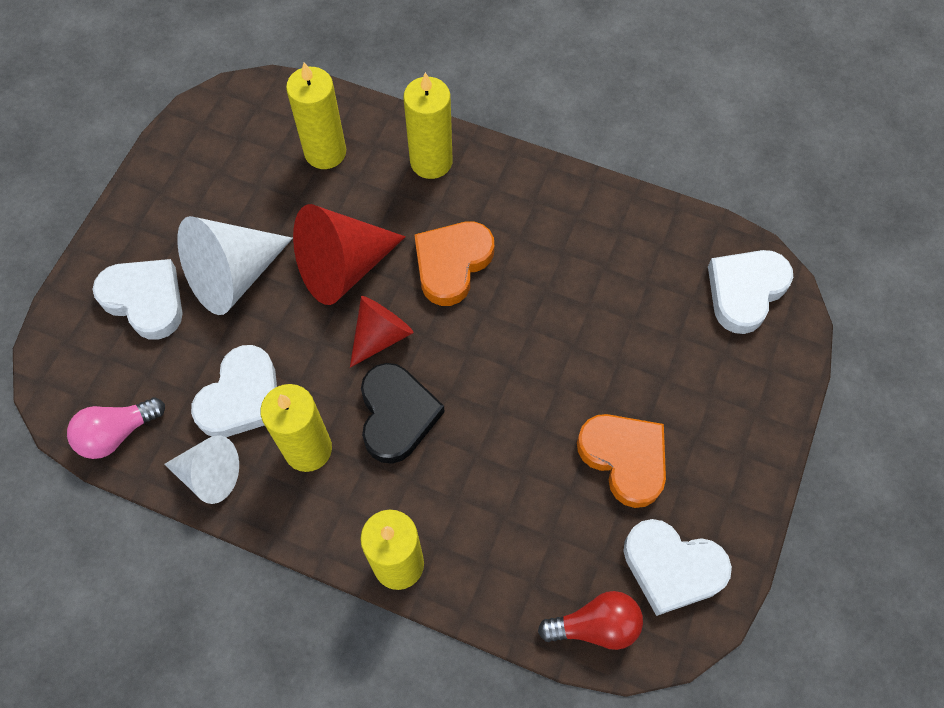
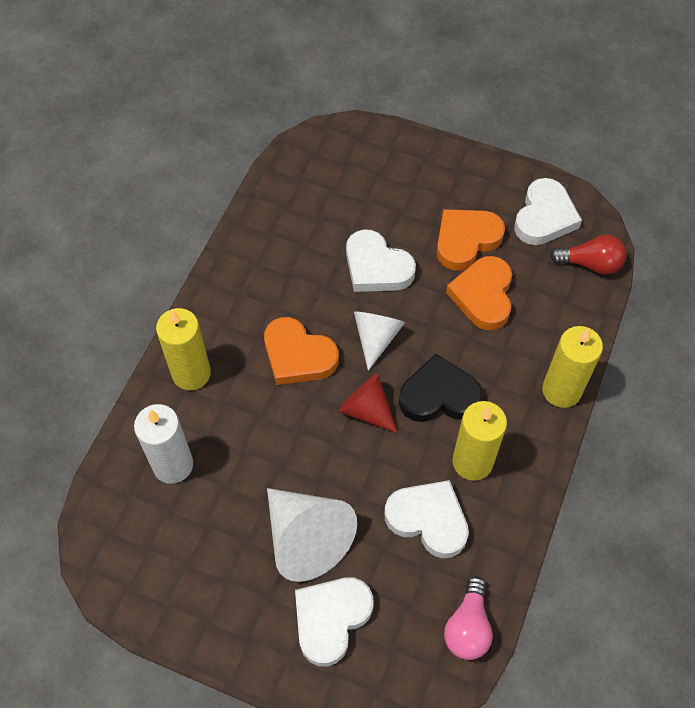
camera: 90 degrees left, 5 degrees down
(117, 433) = (468, 627): pink light bulb -> pink light bulb turned 45 degrees clockwise
(209, 474) = (500, 540): white cone -> white cone (376, 338)
(325, 152) = (173, 465): yellow candle -> white candle
(343, 267) = (299, 443): red cone -> none
(538, 475) = (483, 296): none -> orange heart
(595, 625) = (590, 264): red light bulb -> red light bulb turned 105 degrees clockwise
(745, 291) = (327, 157): white heart -> white heart (376, 267)

